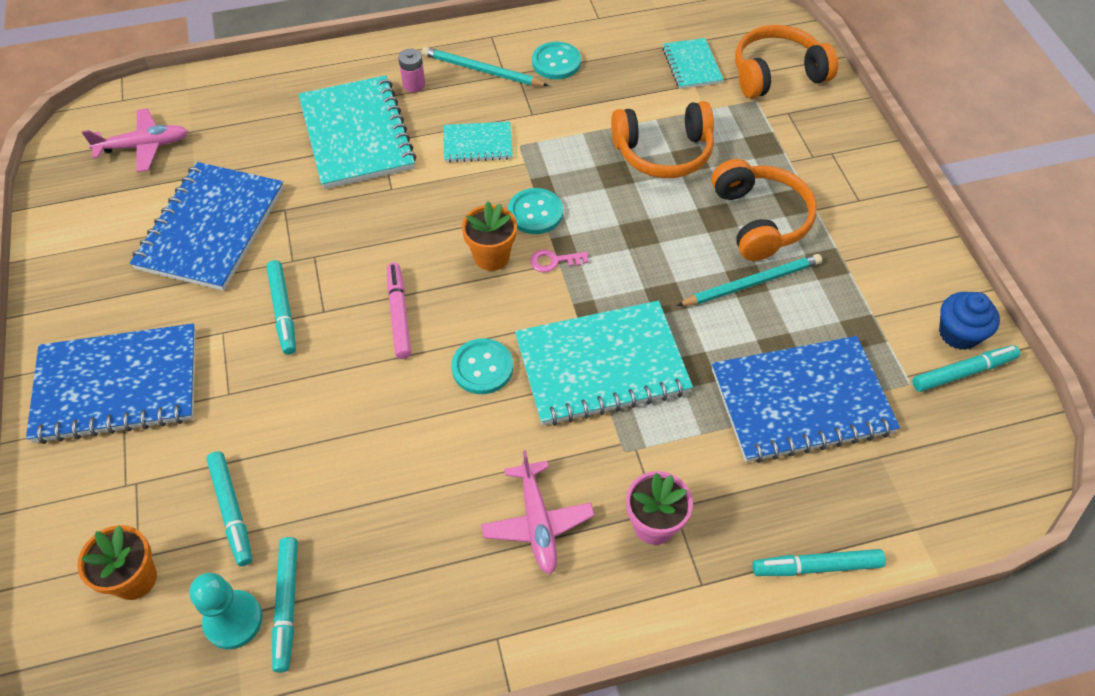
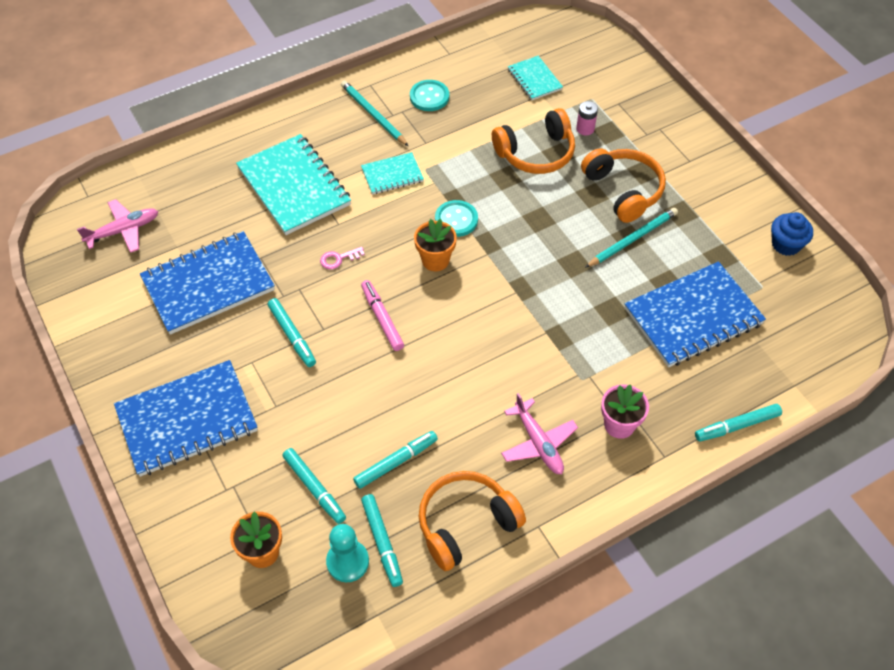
camera: 15 degrees left, 0 degrees up
(211, 228) = (208, 284): blue notebook -> blue notebook turned 60 degrees clockwise
(414, 85) = (323, 137): pink battery -> pink battery (585, 129)
(481, 70) = (373, 115): turquoise pencil -> turquoise pencil turned 45 degrees clockwise
(482, 367) = (459, 344): turquoise button -> none
(554, 261) = (483, 253): pink key -> pink key (338, 259)
(601, 365) = (545, 323): turquoise notebook -> none
(777, 74) = (600, 74): orange headphones -> orange headphones (466, 524)
(963, 372) = (796, 271): turquoise marker -> turquoise marker (396, 462)

